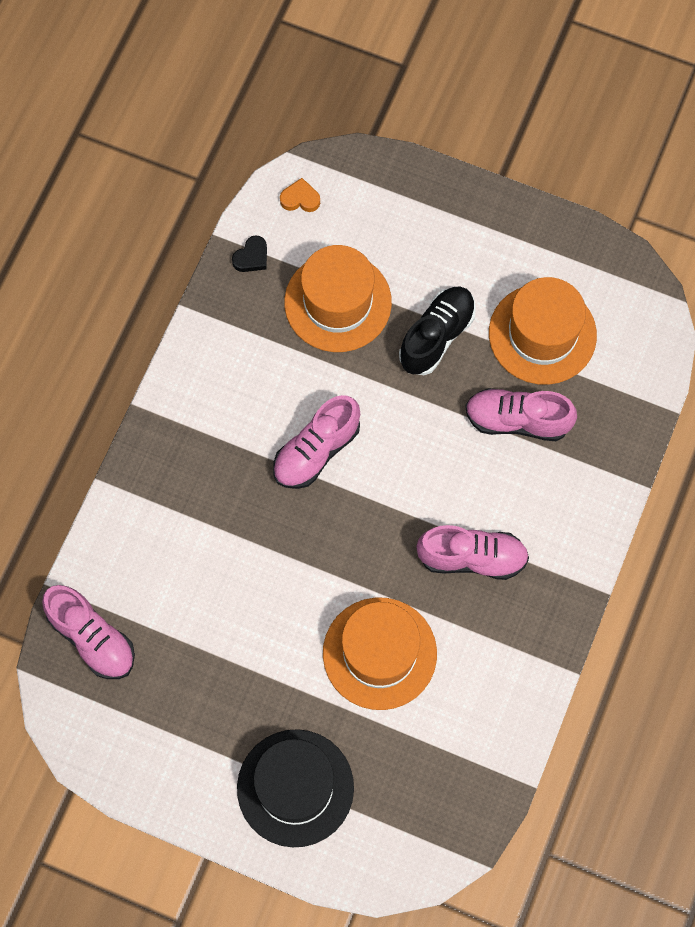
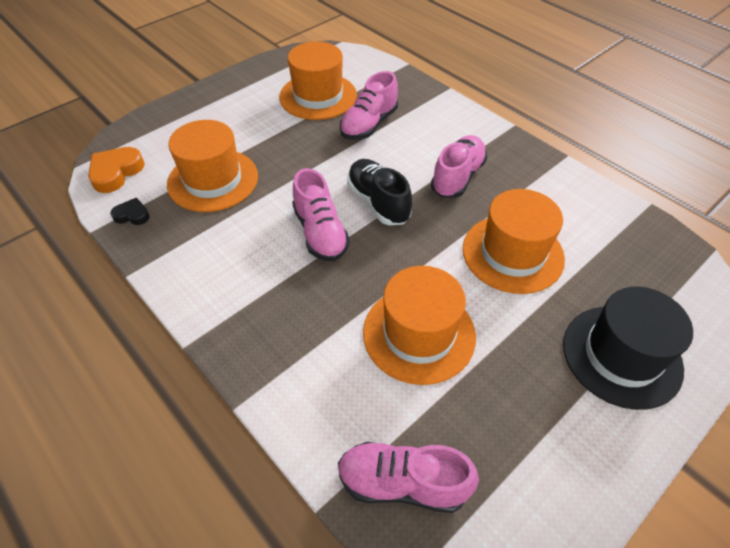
camera: 65 degrees left, 20 degrees down
(92, 638) = (402, 483): pink shoe -> pink shoe turned 150 degrees counterclockwise
(236, 597) = (419, 334): none -> orange hat
(251, 257) = (132, 215): black heart -> black heart turned 60 degrees counterclockwise
(300, 199) = (116, 172): orange heart -> orange heart, size x1.69
(437, 336) = (281, 140): black shoe -> black shoe (378, 202)

